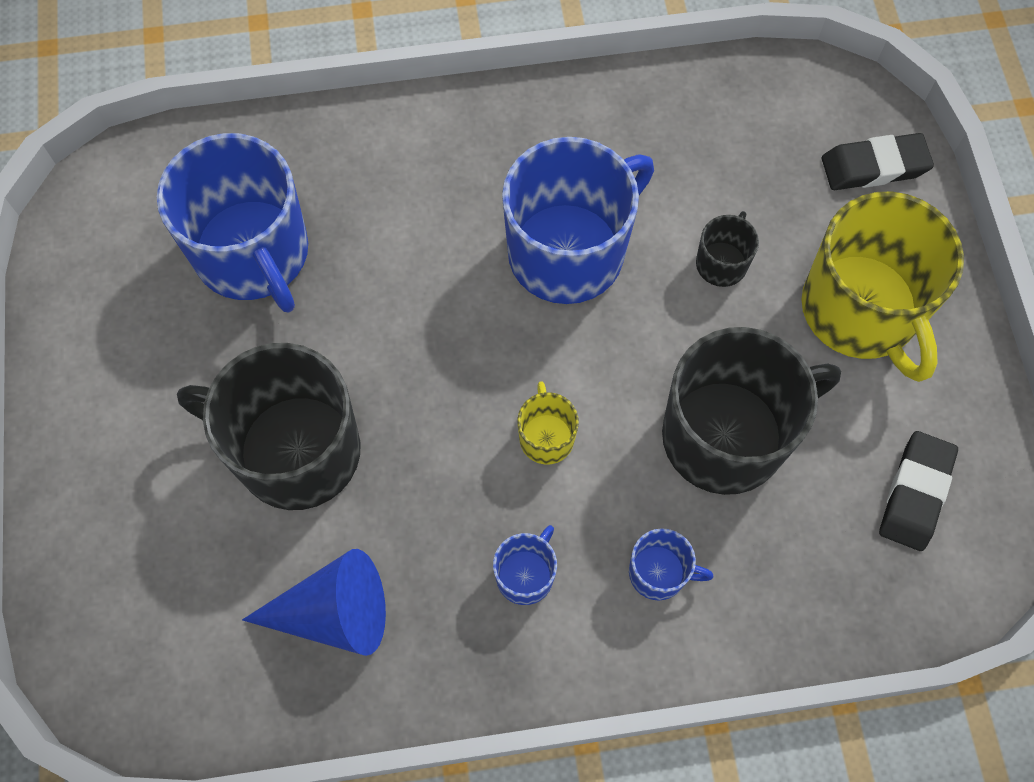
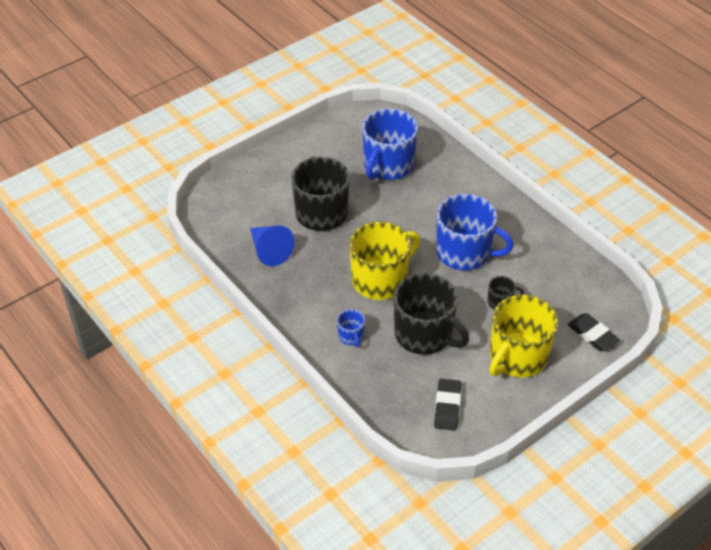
camera: 60 degrees right, 20 degrees down
(525, 575) = (321, 297): blue mug -> none
(546, 437) = (380, 279): yellow mug -> yellow mug, size x2.24
(915, 493) = (447, 407): black eraser -> black eraser turned 75 degrees counterclockwise

